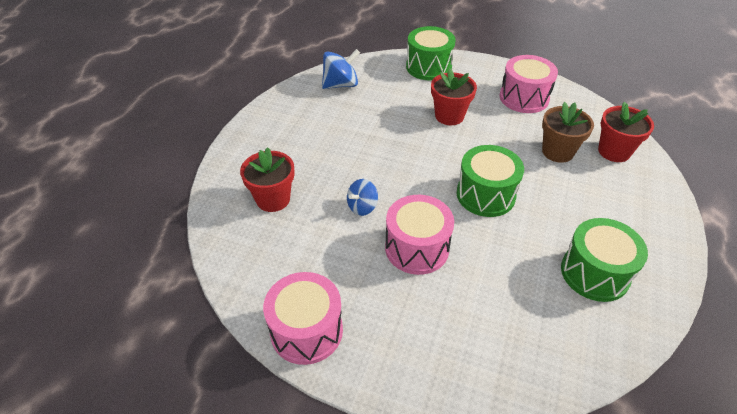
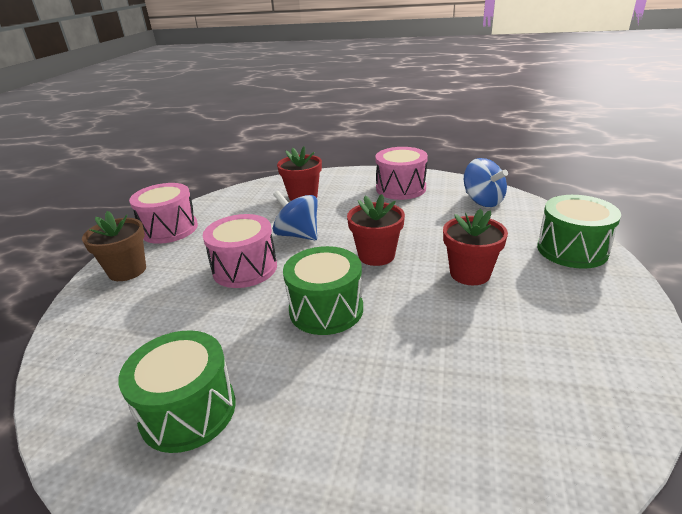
camera: 85 degrees right, 15 degrees down
(362, 207) = (298, 235): blue spinning top -> blue spinning top, size x1.55
(524, 98) = (567, 343): pink drum -> pink drum (401, 188)
(557, 152) = (438, 382): brown flower pot -> brown flower pot (127, 270)
(614, 151) = (473, 468): red flower pot -> red flower pot (376, 255)

